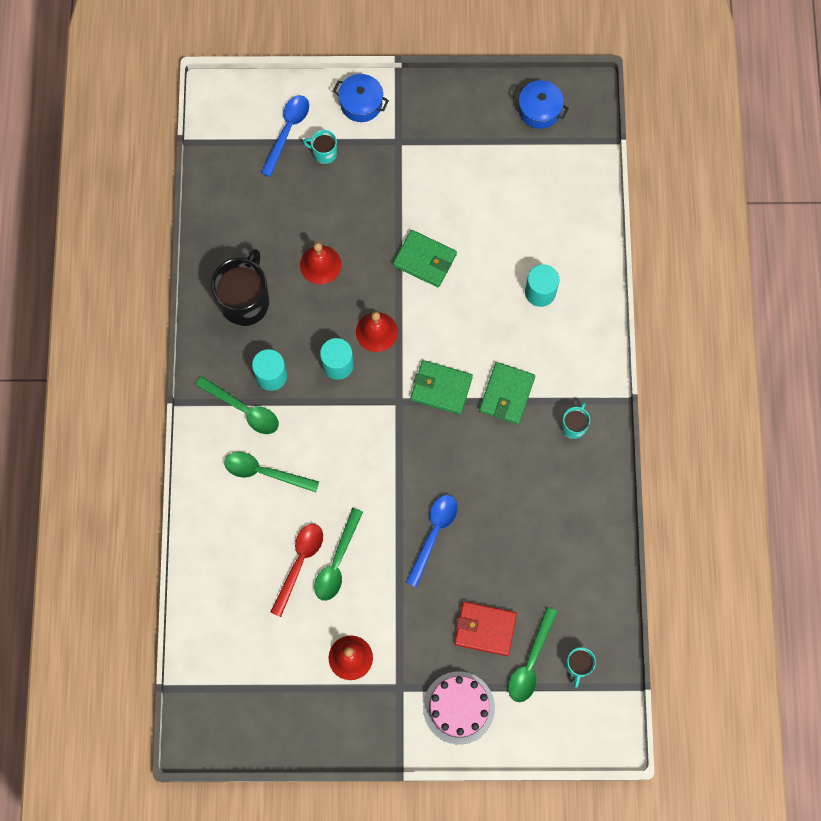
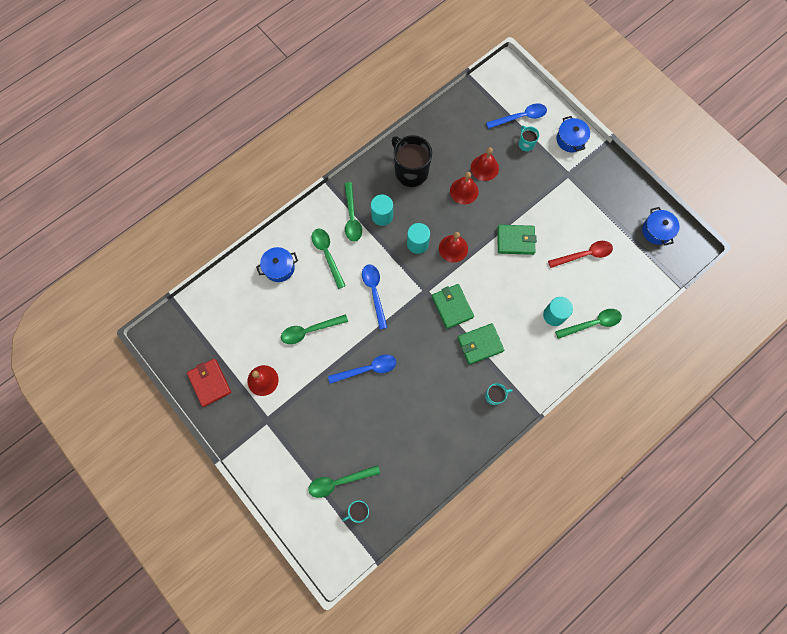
camera: 50 degrees right, 0 degrees up
(233, 537) = (279, 268): none -> blue pot
(245, 301) = (410, 171): black mug -> black mug turned 105 degrees counterclockwise
(299, 563) = (292, 312): red spoon -> red spoon (584, 255)
(312, 220) = (484, 168): none -> red bell
(353, 456) = (374, 292): none -> blue spoon
(425, 260) = (515, 240): green wallet -> green wallet turned 75 degrees counterclockwise
(458, 707) = (281, 462): pink cake -> none
(485, 629) = (337, 440): red wallet -> red wallet (209, 383)
(581, 262) = (592, 323): none -> green spoon

